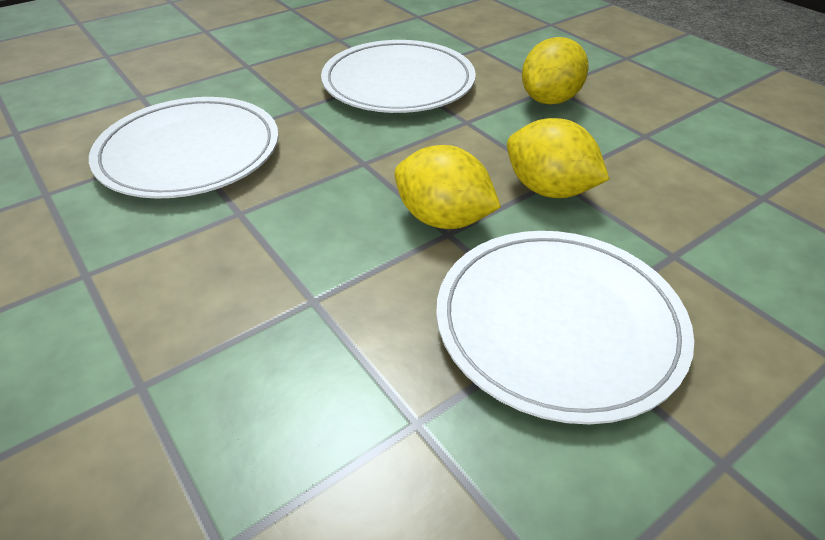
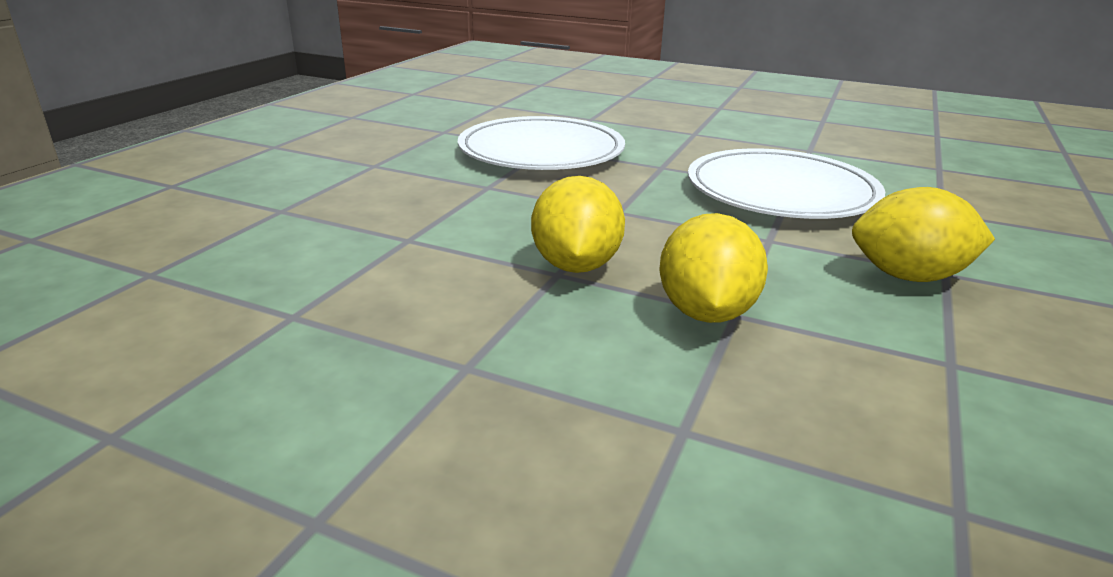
camera: 60 degrees right, 15 degrees down
(558, 324) = (470, 363): white plate -> none

